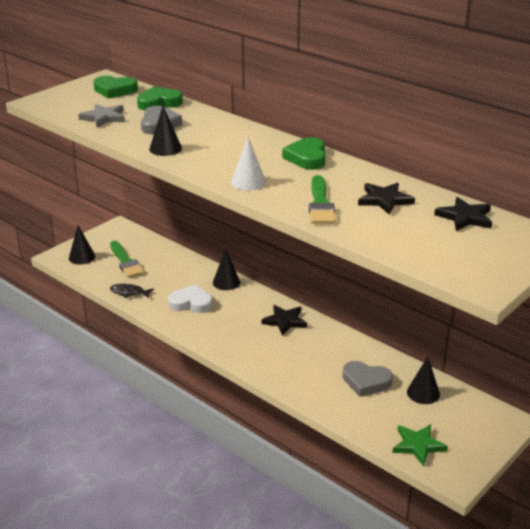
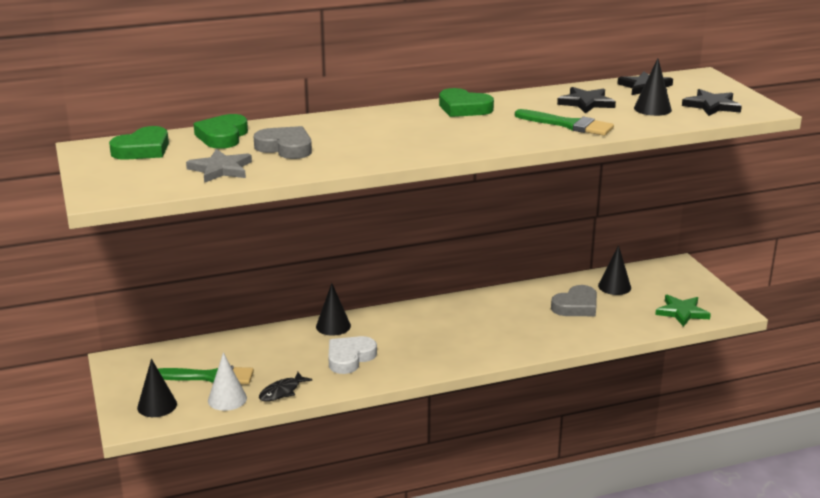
camera: 60 degrees left, 5 degrees down
(165, 148) = (357, 157): black cone -> black cone (652, 109)
(248, 182) = (488, 140): white cone -> white cone (227, 399)
(285, 321) = (441, 315): black star -> black star (711, 106)

